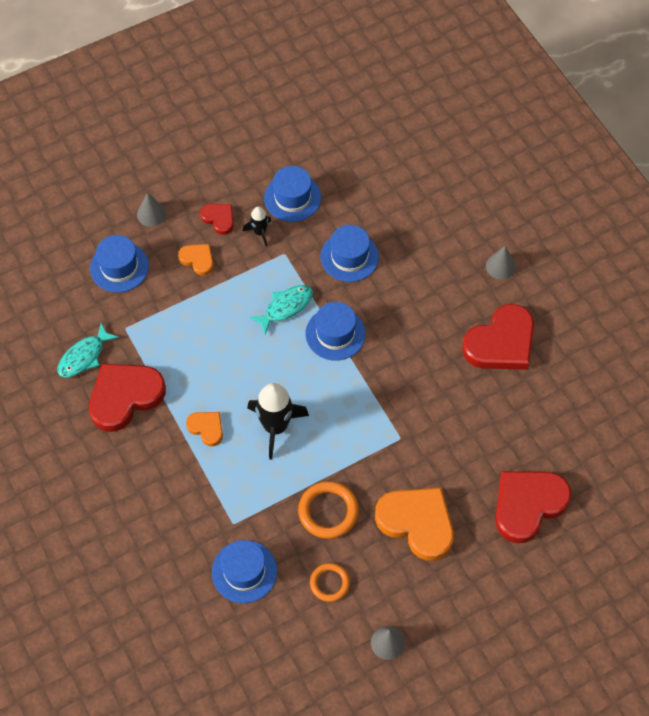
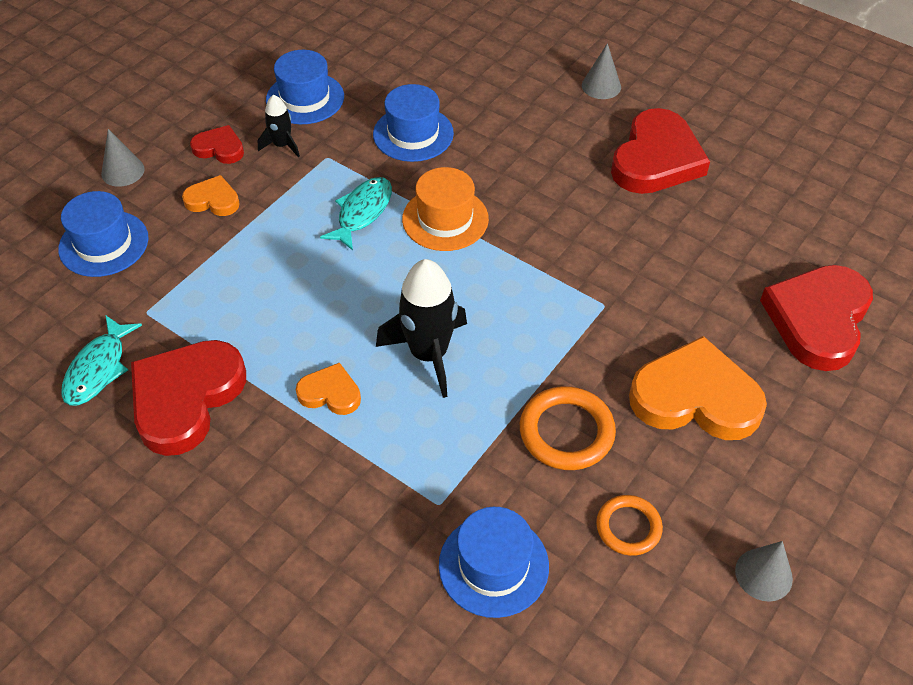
camera: 25 degrees left, 10 degrees down
(335, 334) = (445, 219): blue hat -> orange hat

